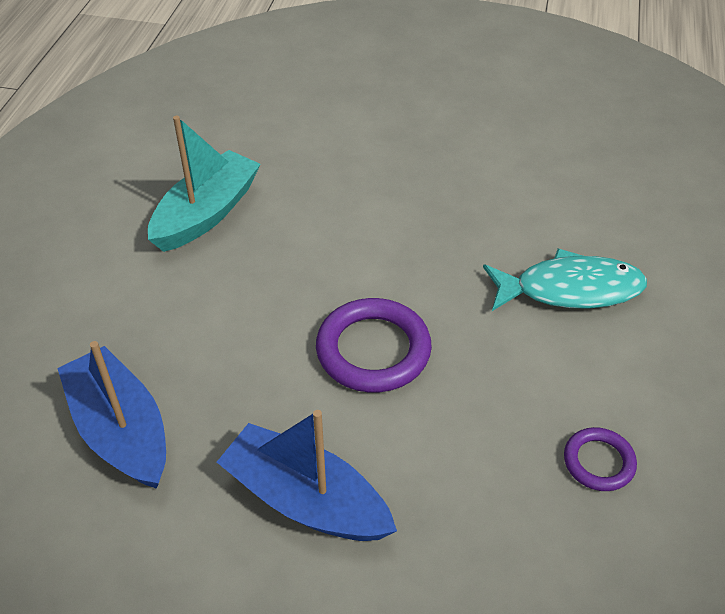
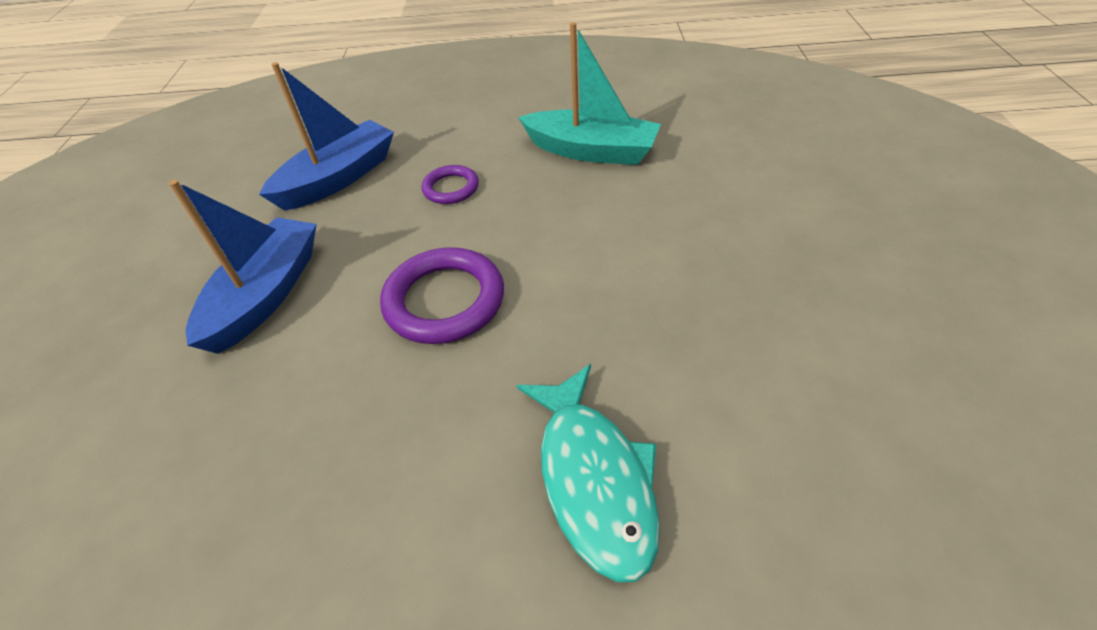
camera: 80 degrees right, 0 degrees up
(598, 462) = (297, 548): purple ring -> purple ring (451, 188)

